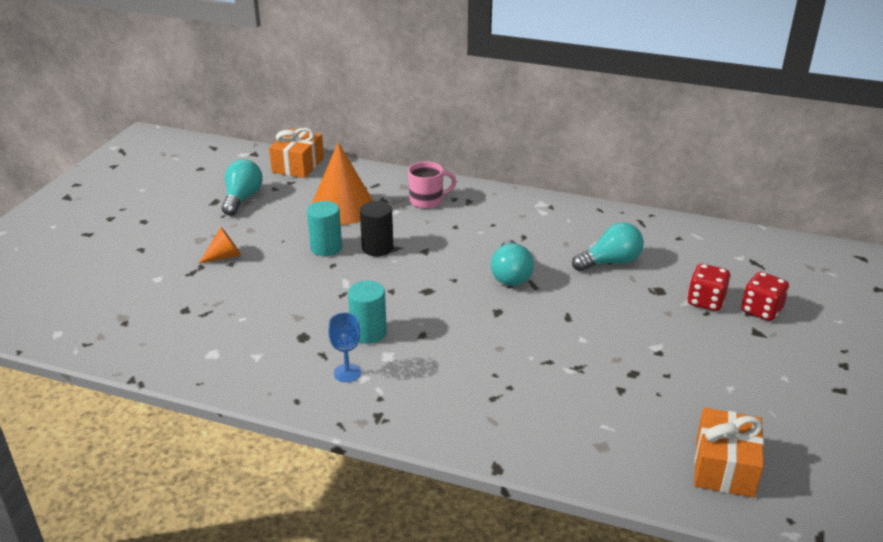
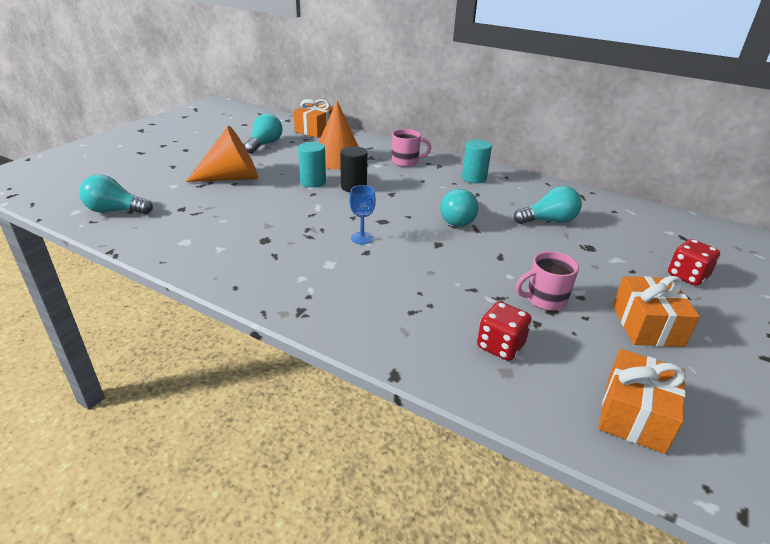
camera: 10 degrees right, 0 degrees up
(106, 325) = (115, 211): none -> turquoise light bulb
(225, 256) = (232, 178): orange cone -> orange cone, size x2.05
(347, 373) = (289, 272): blue goblet -> blue goblet (362, 238)
(368, 333) = (320, 244): turquoise cylinder -> turquoise cylinder (474, 178)
(623, 361) = (545, 299): none -> pink mug
(705, 301) = (633, 262): red dice -> red dice (500, 346)
(726, 374) = (647, 325): none -> orange gift

